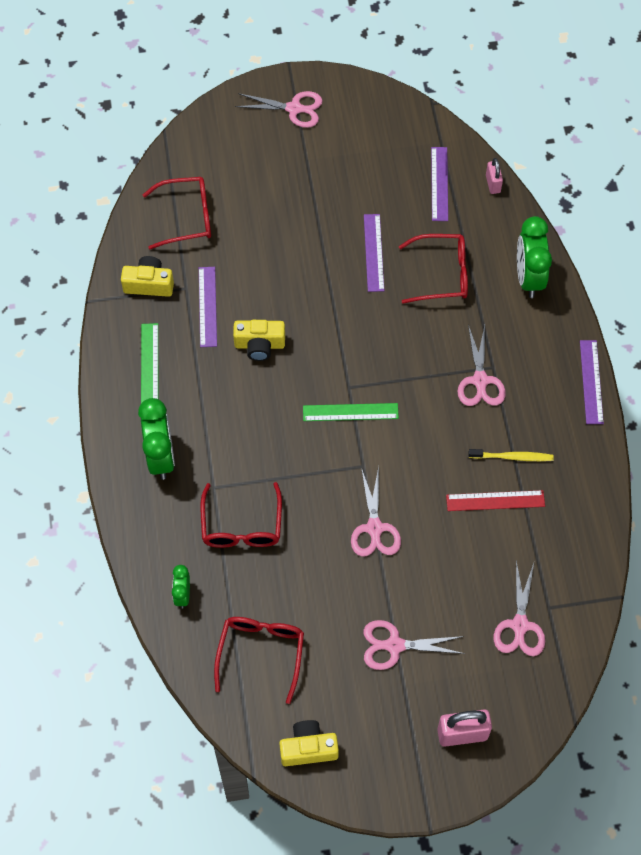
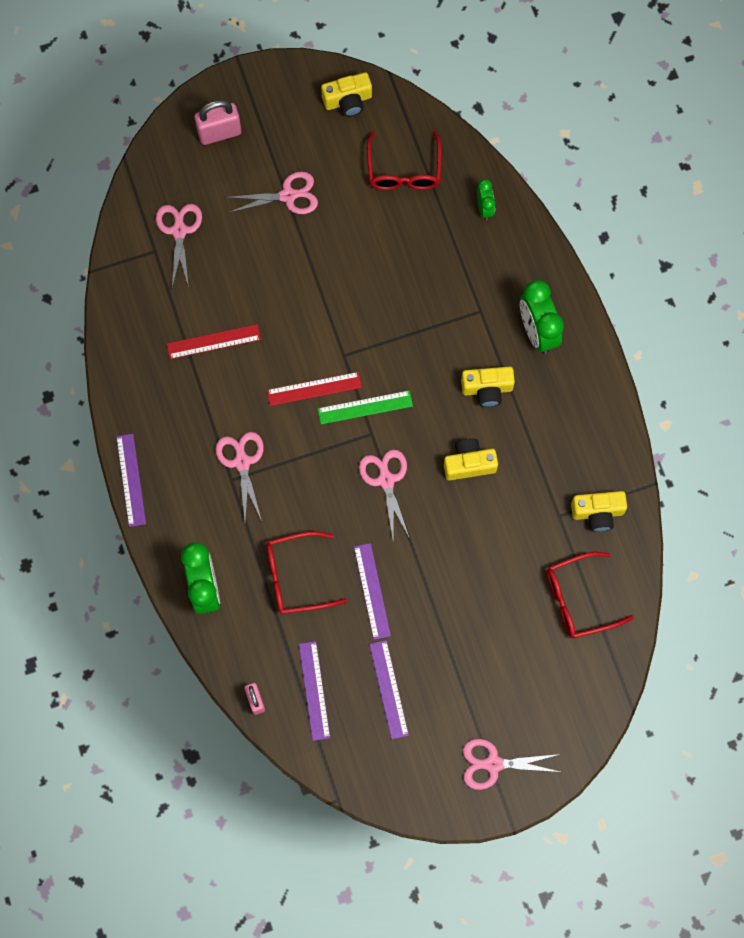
camera: 170 degrees right, 10 degrees up
(149, 364) = (573, 424): green ruler -> none
(207, 306) = (531, 498): purple ruler -> purple ruler (388, 689)
(225, 410) = (487, 389): none -> yellow camera
(241, 526) = (445, 278): red glasses -> none
(374, 528) = (323, 297): pink scissors -> pink scissors (386, 480)
(398, 437) = (314, 389): none -> red ruler
(512, 457) = (201, 387): yellow toothbrush -> none

